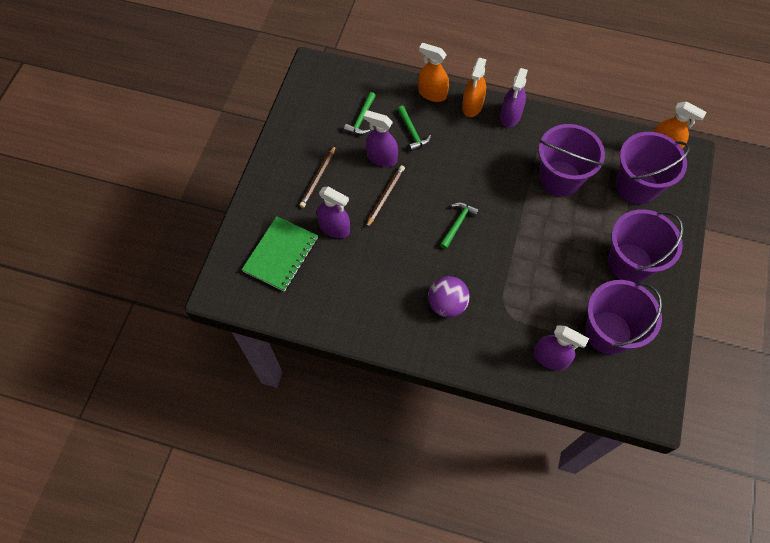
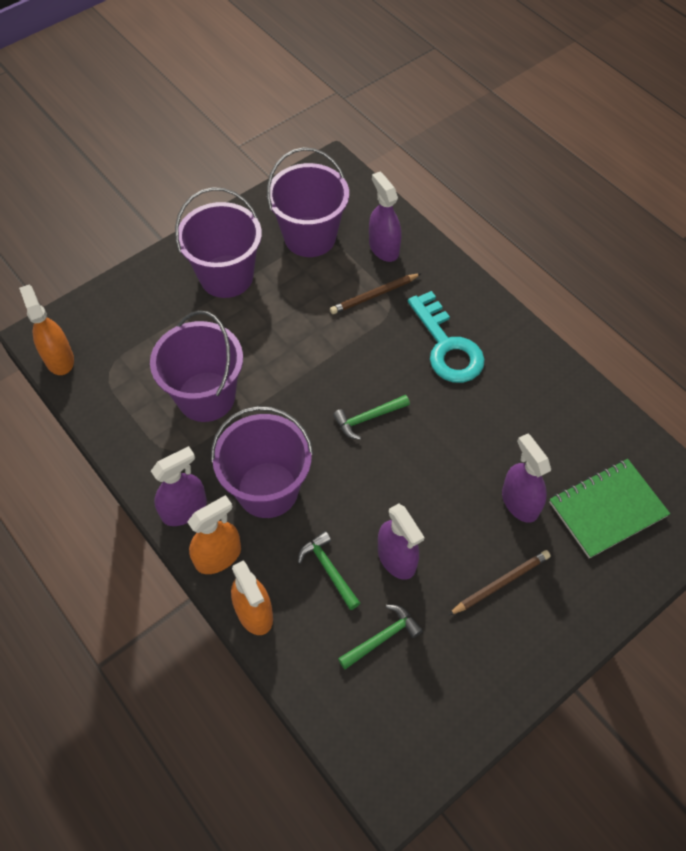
camera: 145 degrees left, 5 degrees down
(385, 196) = (429, 503): brown pencil -> brown pencil (374, 295)
(412, 132) = (329, 569): green hammer -> green hammer turned 45 degrees counterclockwise
(447, 304) = (447, 346): purple ball -> turquoise key
(636, 186) = (135, 338): purple bucket -> purple bucket (267, 489)

